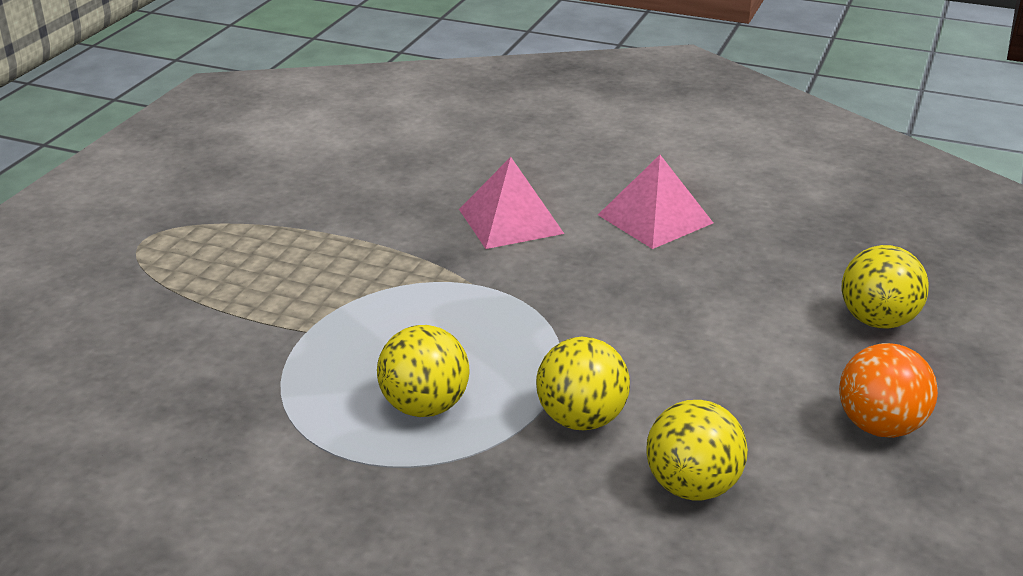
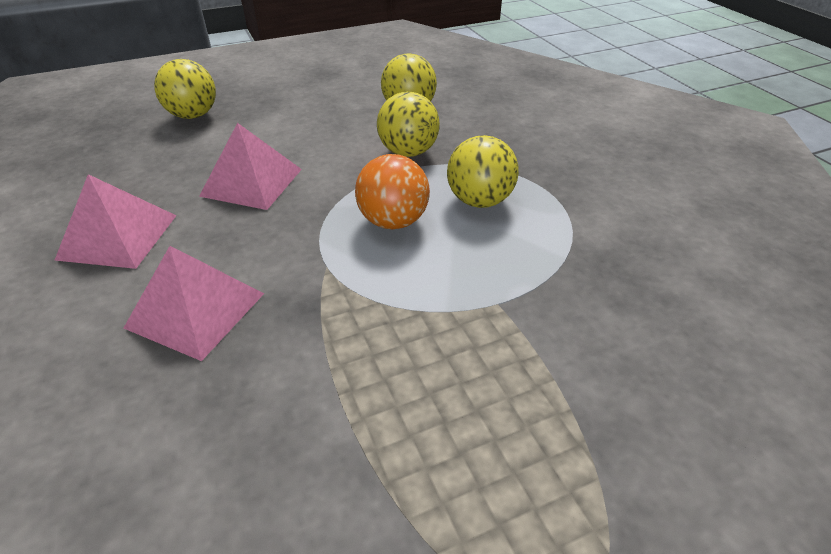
camera: 135 degrees left, 10 degrees up
(658, 300) = (252, 182): none -> pink pyramid
(880, 426) = (297, 89): orange ball -> orange ball (393, 221)

